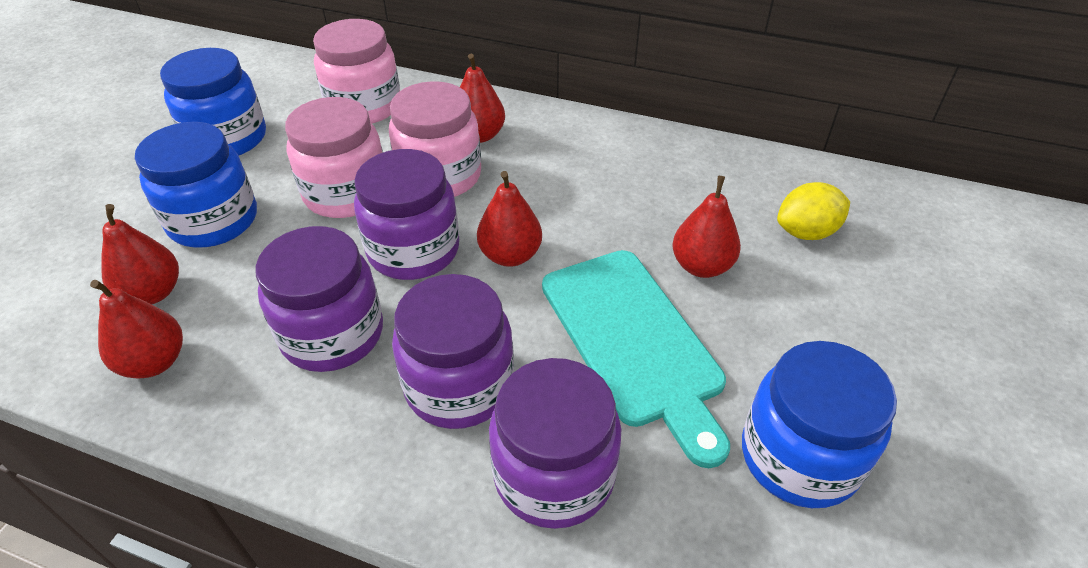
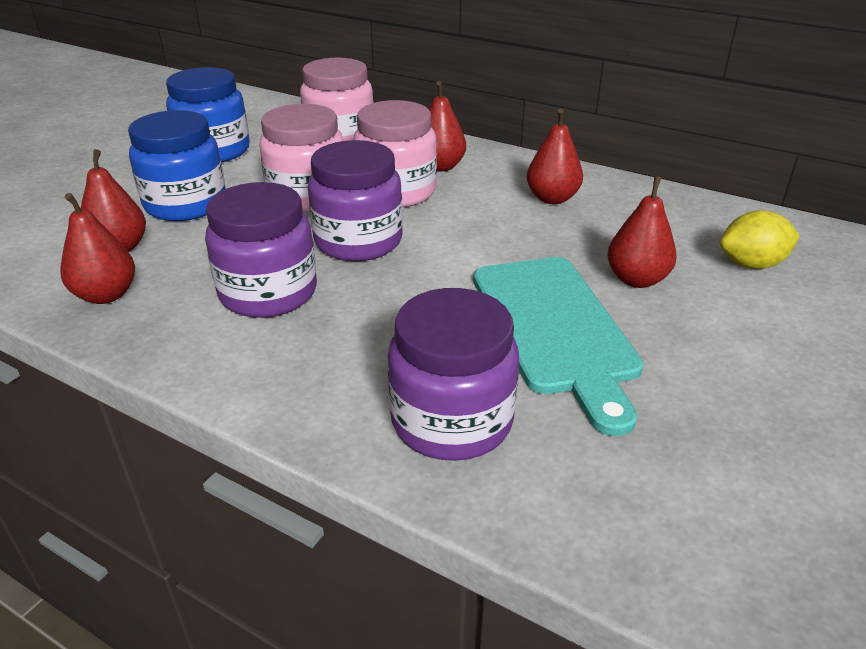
camera: 10 degrees right, 10 degrees down
(459, 386) = (376, 343): purple jar -> none
(510, 255) = (448, 253): red pear -> red pear (552, 198)
(799, 457) = (710, 439): blue jar -> none

